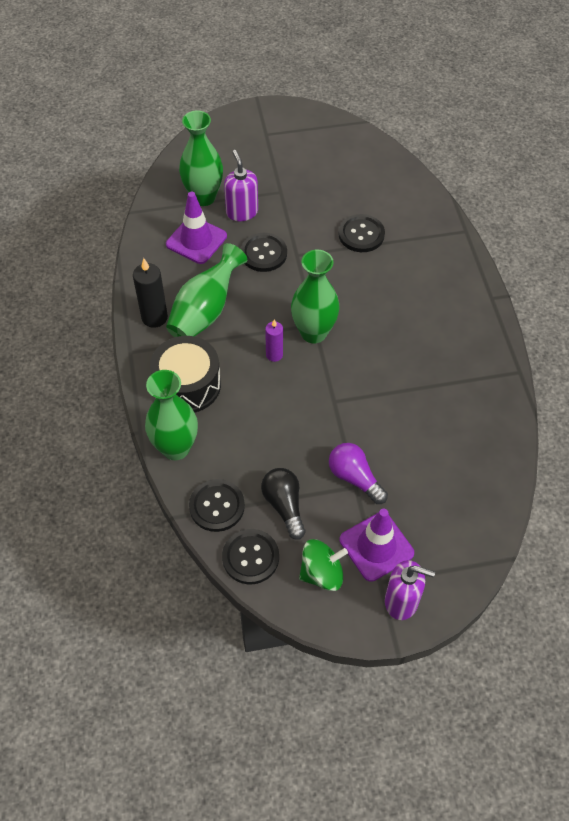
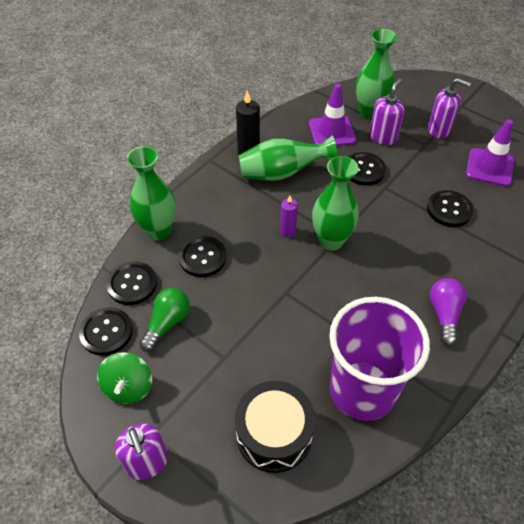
camera: 50 degrees right, 5 degrees down
(187, 385) = (214, 203): black drum -> black drum (274, 434)
(240, 434) = (202, 257): none -> black button
(275, 170) = (439, 130): none -> purple soap dispenser
(284, 505) = (167, 323): black light bulb -> green light bulb
(322, 573) = (128, 387): green spinning top -> green spinning top turned 60 degrees clockwise
(354, 478) = (231, 351): purple light bulb -> purple light bulb (444, 314)
(376, 546) = (183, 409): purple traffic cone -> purple traffic cone (489, 167)
(463, 417) = (362, 390): none -> purple cup

